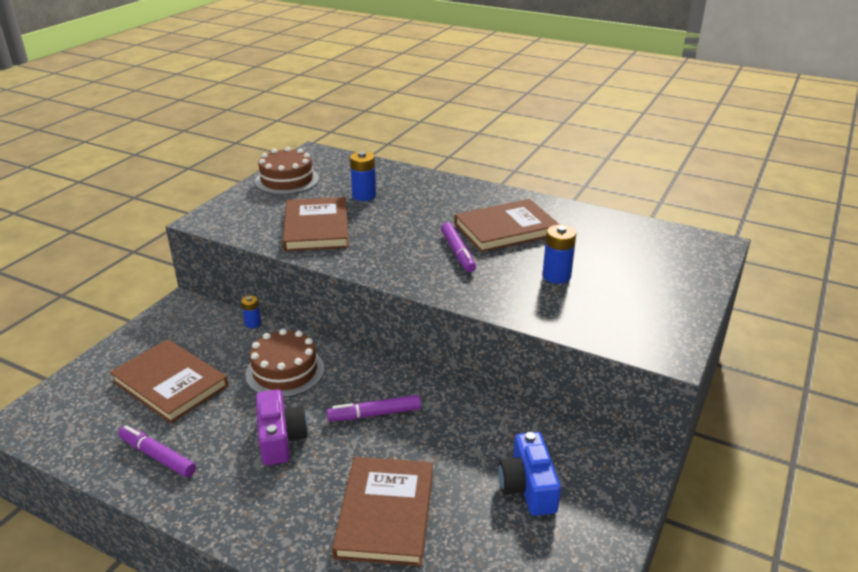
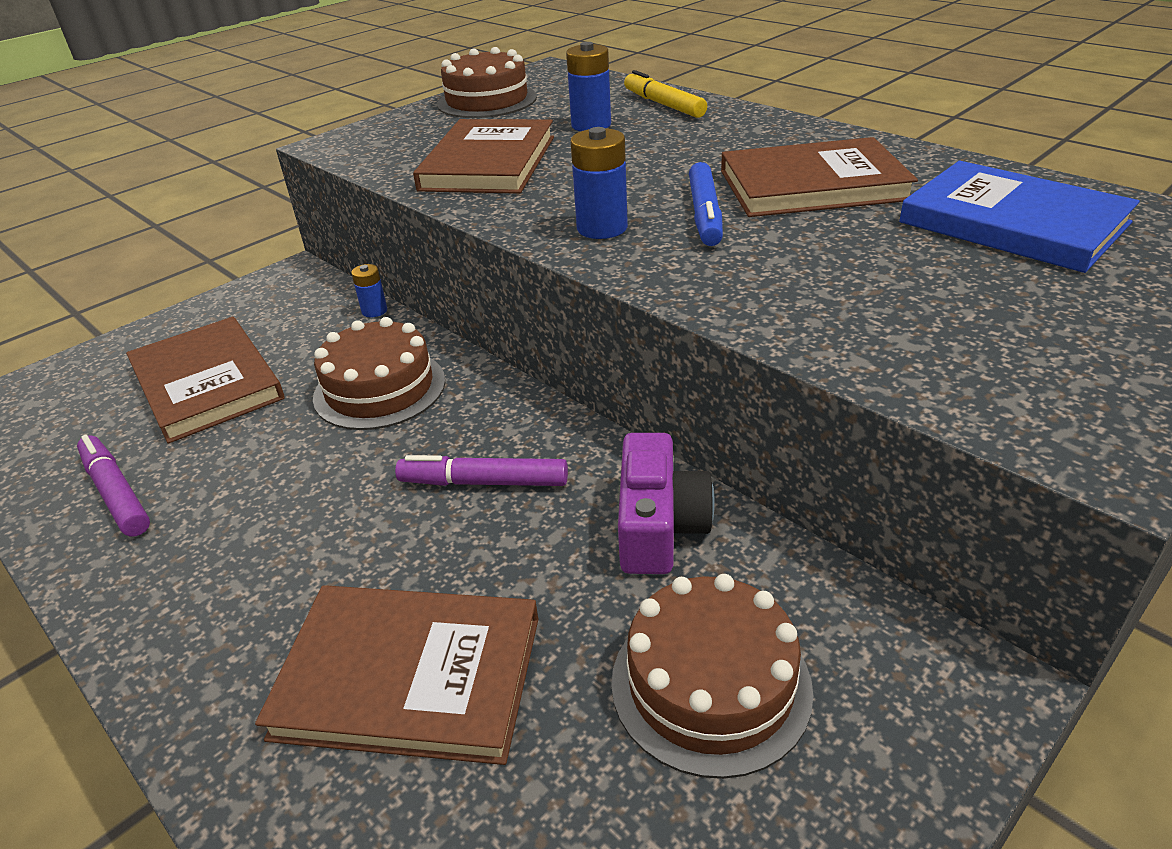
camera: 20 degrees right, 5 degrees up
(280, 438) = (310, 497): purple camera -> purple camera (659, 526)
(385, 513) = (409, 676): brown book -> brown book turned 75 degrees clockwise
(400, 178) = (663, 104): none -> yellow marker
(458, 252) = (705, 214): purple marker -> blue marker
(528, 487) = (710, 684): blue camera -> brown cake
(556, 276) = (881, 268): blue battery -> blue battery (602, 228)
(608, 244) = (1012, 223): none -> blue book

